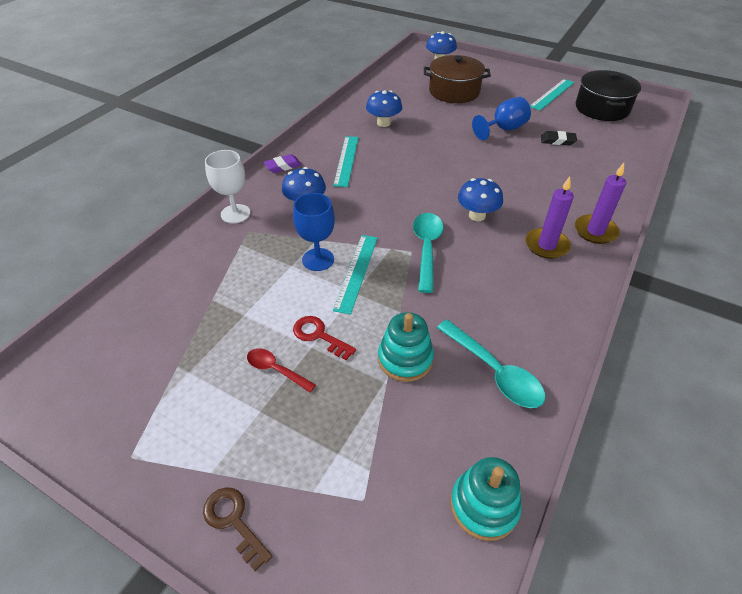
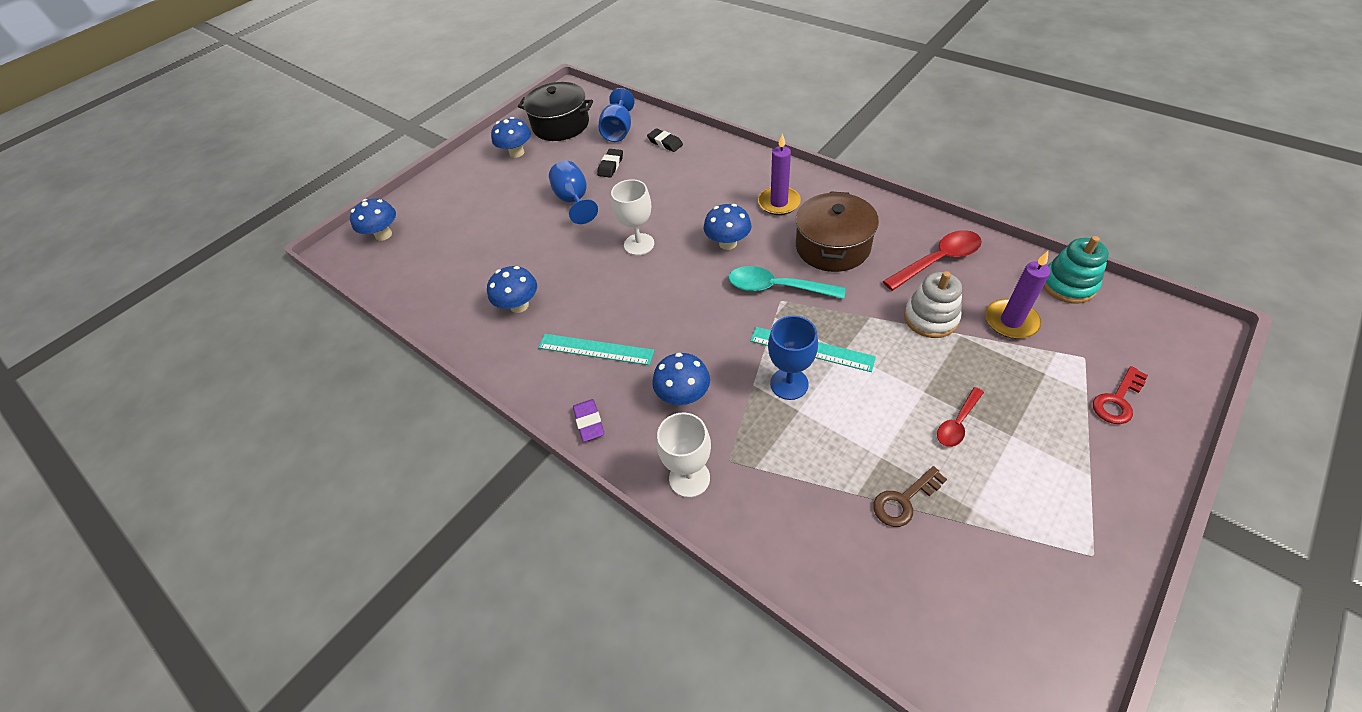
camera: 75 degrees left, 5 degrees up
(234, 521) = (1133, 452): brown key -> brown key (904, 500)
(319, 336) = (907, 384): red key -> red key (1117, 400)
(405, 359) = (930, 318): turquoise stacking toy -> white stacking toy
(454, 91) = (471, 230): brown pot -> brown pot (832, 246)
(461, 167) = (639, 244): none -> white goblet
(494, 372) = (938, 260): turquoise spoon -> red spoon
(552, 94) = (517, 153): turquoise ruler -> blue mushroom
(595, 231) = (761, 170): purple candle -> purple candle (1011, 321)
(607, 166) = (665, 143): none -> black eraser
(610, 139) = (618, 131): none -> blue goblet

